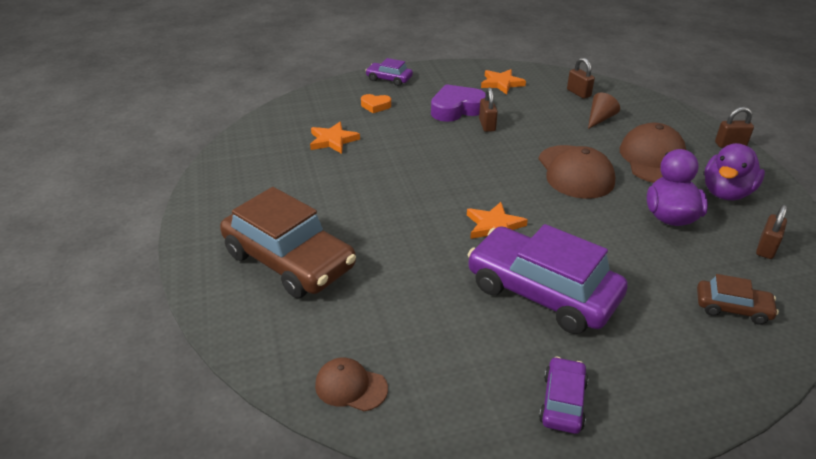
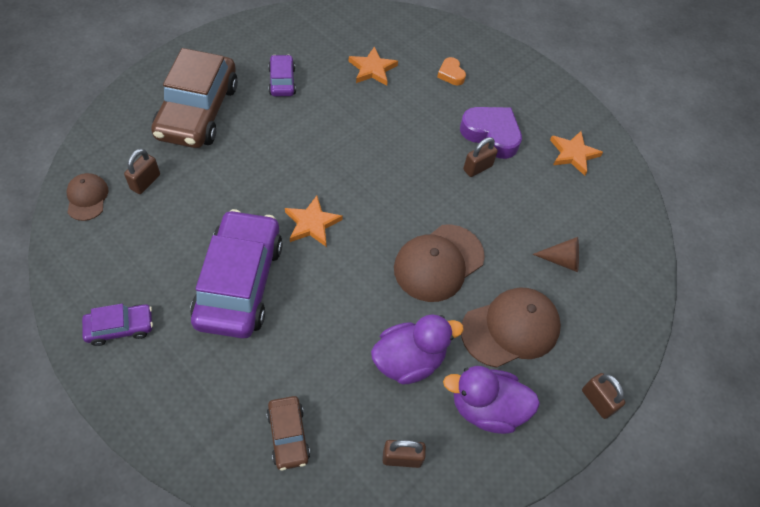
camera: 55 degrees right, 20 degrees up
(389, 79) = (509, 64): purple car -> purple car (282, 81)
(578, 93) = (607, 227): brown padlock -> brown padlock (145, 182)

